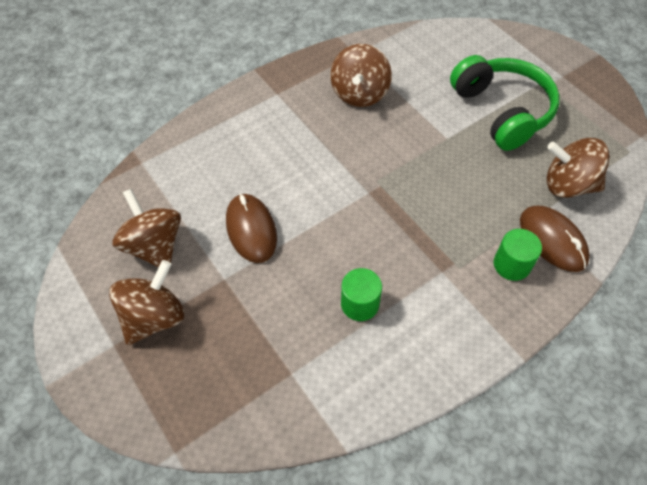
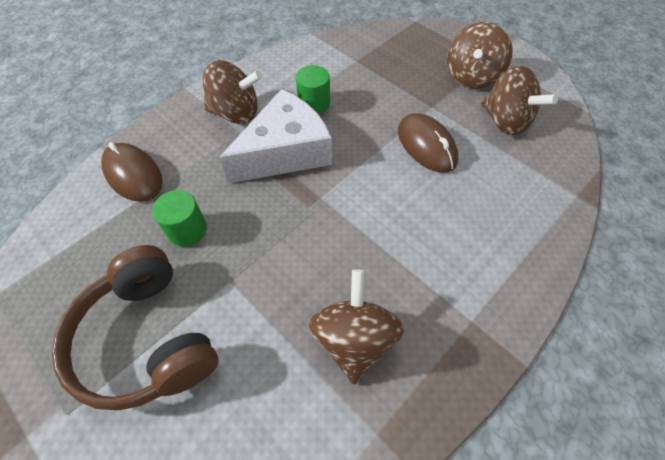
camera: 170 degrees right, 0 degrees up
(398, 244) = (285, 152): none -> white cheese
(502, 111) = (147, 339): green headphones -> brown headphones
(511, 264) = (179, 148): green cylinder -> green cylinder (187, 230)
(568, 185) = (94, 237): brown spinning top -> brown spinning top (236, 113)

